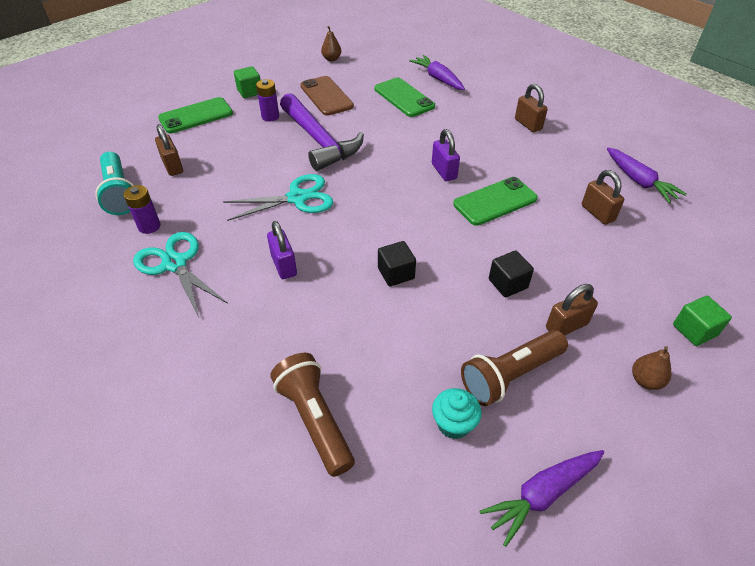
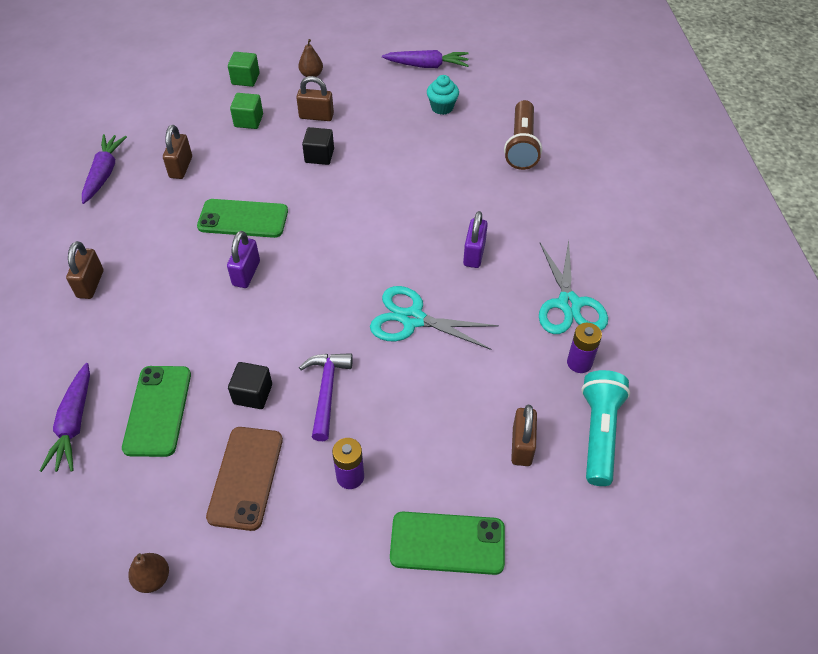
camera: 145 degrees left, 5 degrees up
(249, 92) = (338, 561): green cube -> green cube (248, 121)
(319, 140) = (326, 391): purple hammer -> purple hammer, size x0.60
(396, 273) = (391, 202): black cube -> black cube (253, 394)
(510, 375) = (384, 111): brown flashlight -> none

